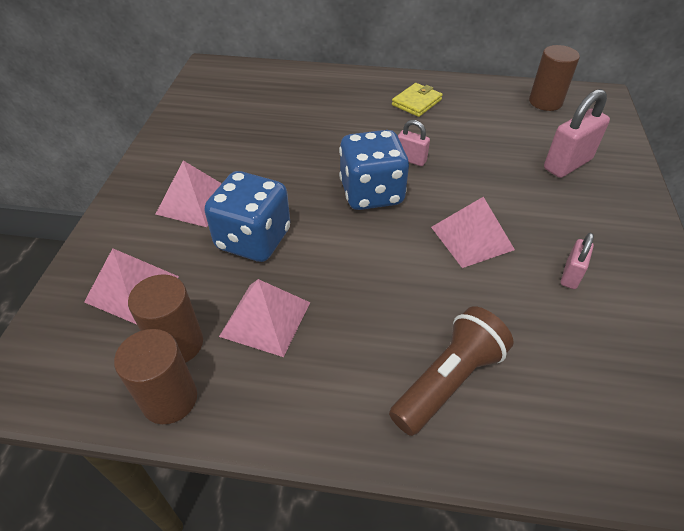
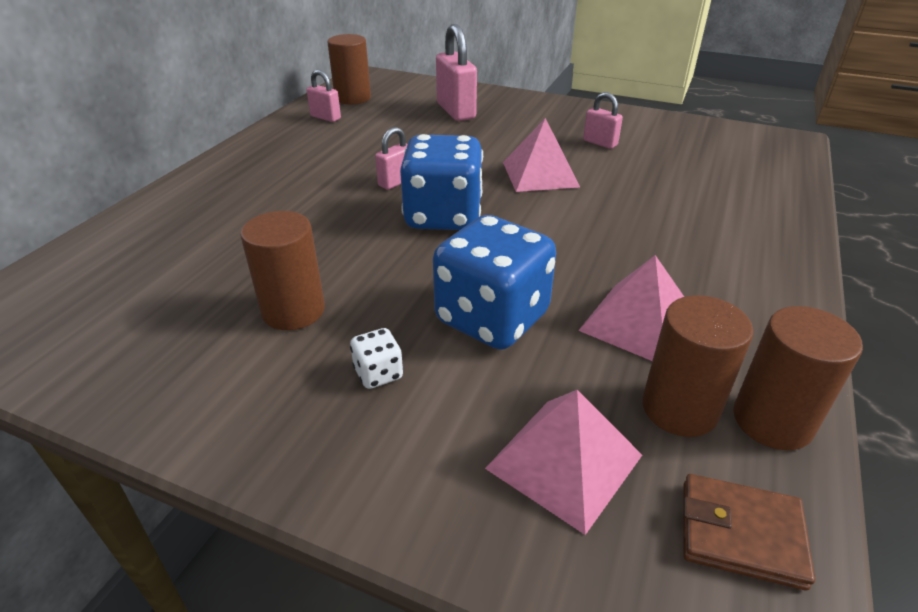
camera: 75 degrees left, 10 degrees down
(79, 372) = (740, 534): none -> brown wallet
(194, 202) = (378, 373): pink pyramid -> white dice
(243, 156) = (293, 311): none -> brown cylinder
(416, 102) = (287, 159): yellow wallet -> none
(448, 380) = (719, 221): brown flashlight -> none
(496, 99) = (325, 117): none -> pink padlock

